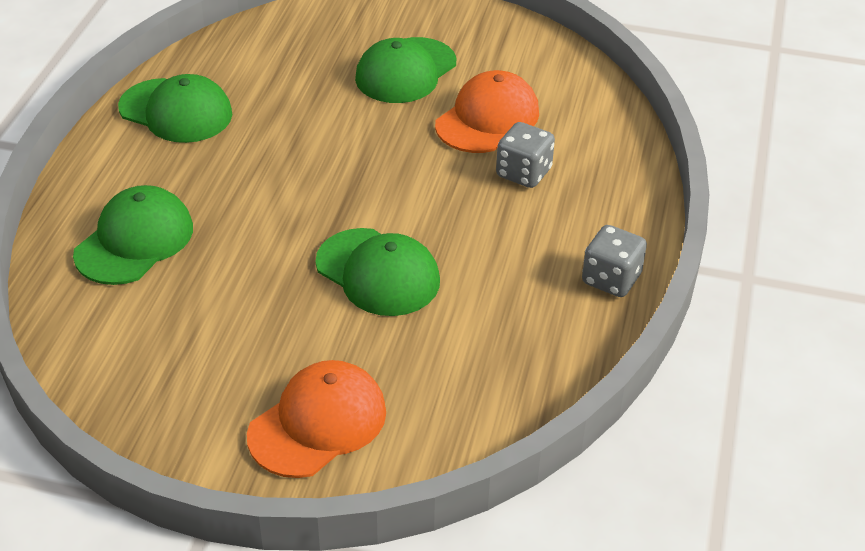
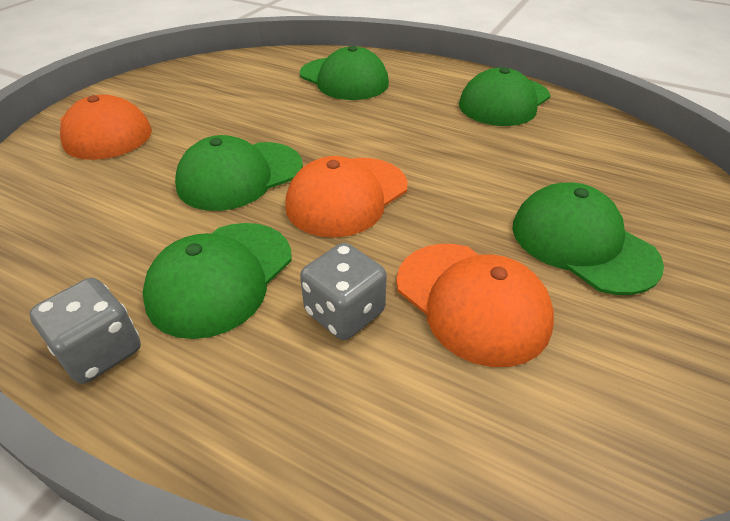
camera: 105 degrees right, 0 degrees up
(388, 195) = (347, 196): none -> orange cap
(518, 243) = (221, 277): none -> green cap

